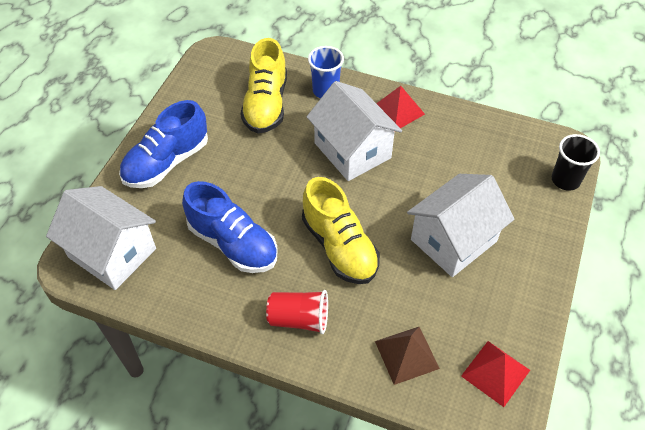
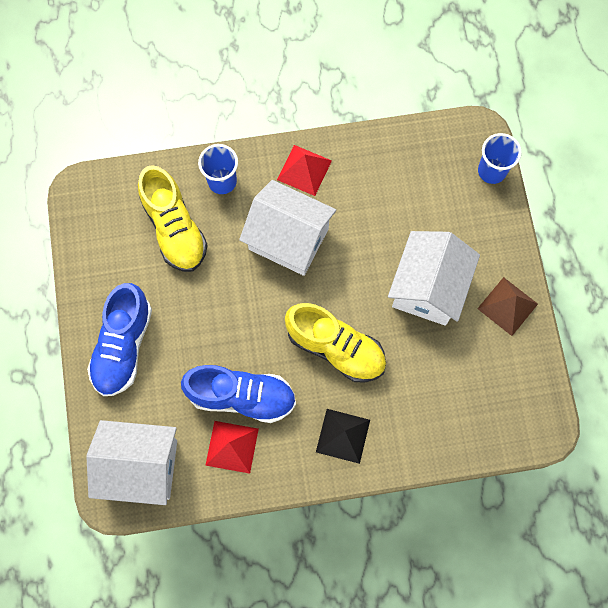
camera: 30 degrees left, 20 degrees up
(299, 319) = (343, 436): red cup -> black pyramid
(407, 354) = (446, 418): brown pyramid -> brown pyramid (507, 306)
(495, 373) = (522, 394): red pyramid -> red pyramid (232, 447)
(565, 180) = (491, 171): black cup -> blue cup

